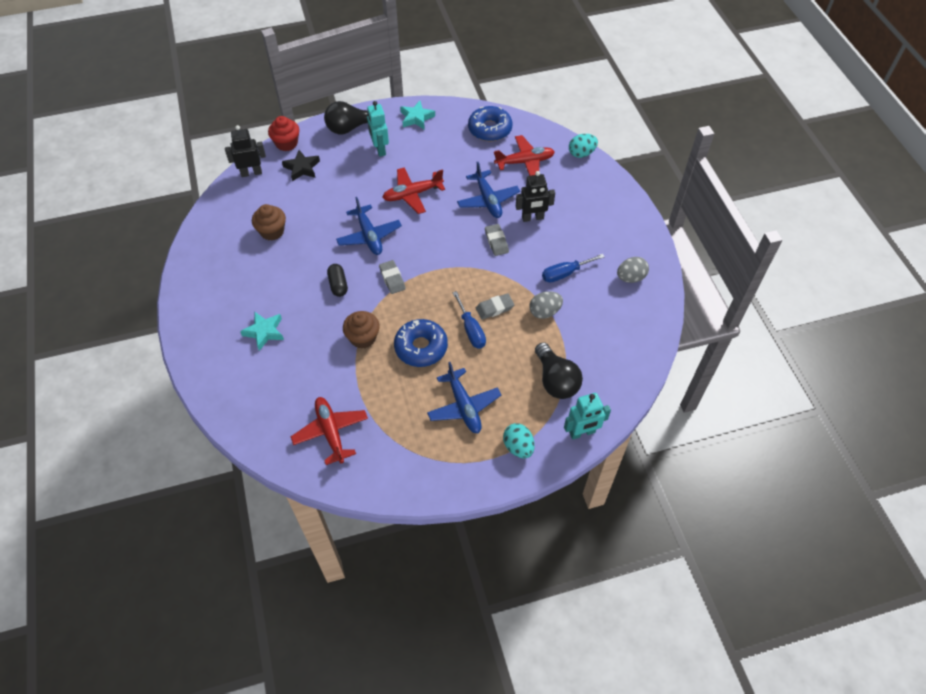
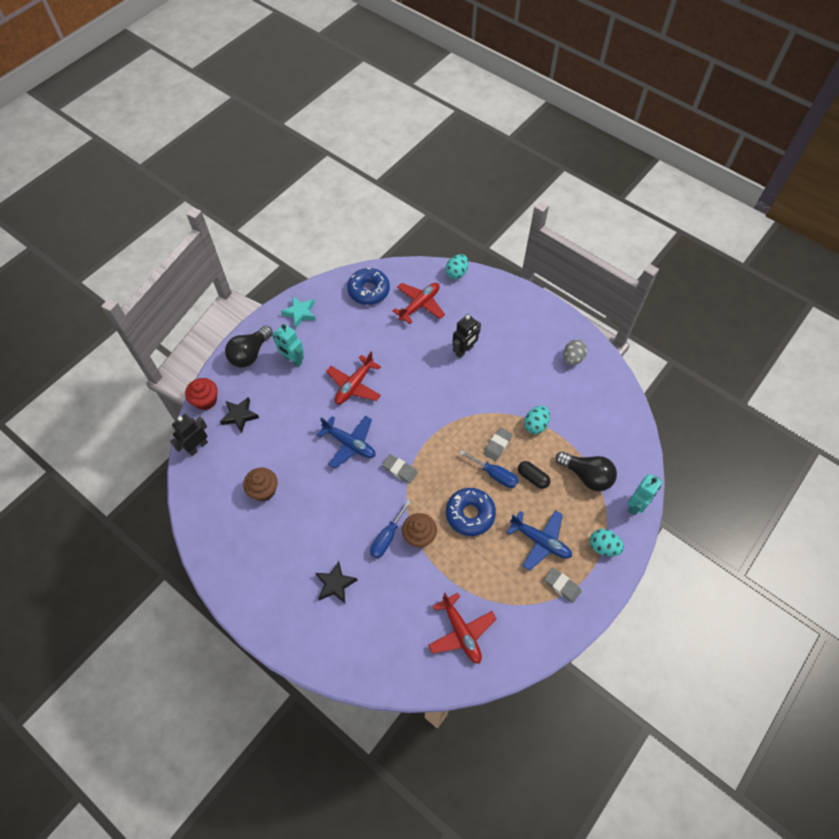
camera: 35 degrees left, 5 degrees up
(264, 332) = (335, 584): turquoise star -> black star
(331, 432) = (461, 632): red plane -> red plane turned 150 degrees counterclockwise
(338, 285) = (361, 503): black capsule -> black capsule (532, 477)
(488, 200) = (418, 355): blue plane -> none
(496, 242) = (453, 388): grey eraser -> grey eraser (562, 586)
(544, 312) = (535, 425): grey egg -> turquoise egg
(565, 273) = (525, 384): blue screwdriver -> blue screwdriver (387, 537)

